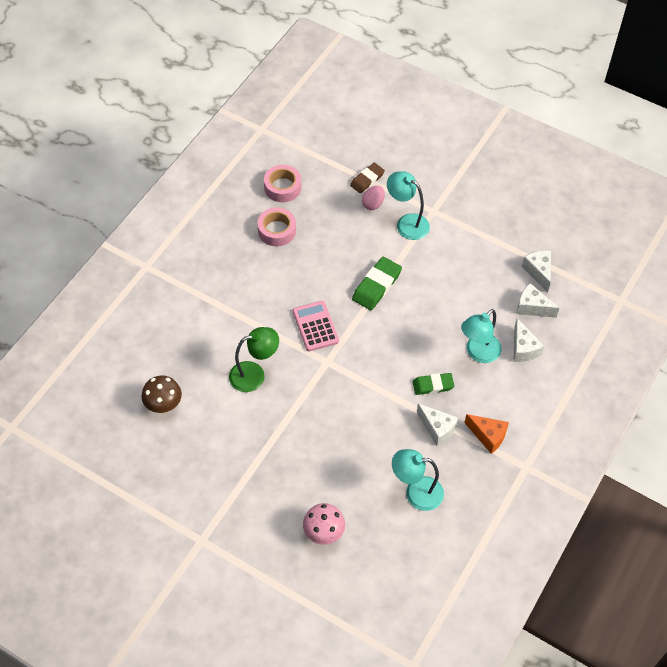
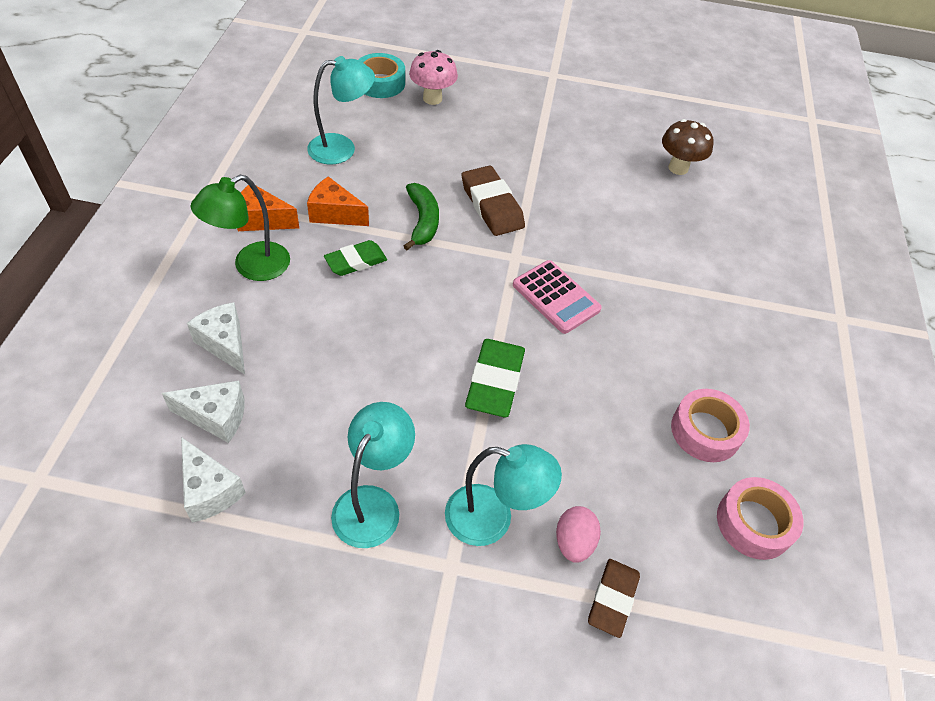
camera: 155 degrees right, 5 degrees down
(254, 374) = (598, 221): green lamp -> green lamp (251, 266)
(323, 407) = (492, 205): none -> brown eraser
(362, 566) = (380, 83): none -> turquoise tape
(378, 406) = (422, 221): none -> green banana
(437, 428) = (334, 214): white cheese -> orange cheese
(478, 353) = (298, 319): turquoise lamp -> turquoise lamp (373, 503)

